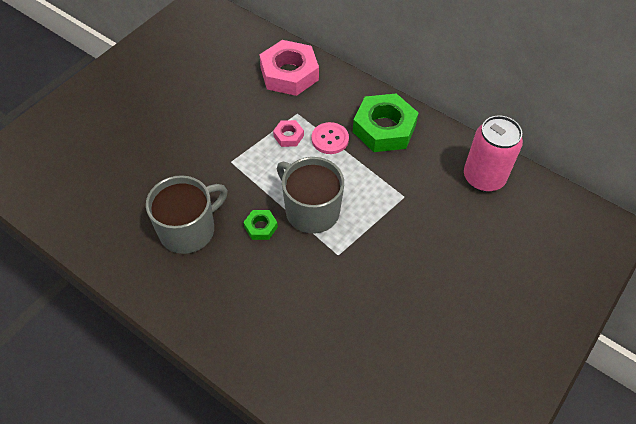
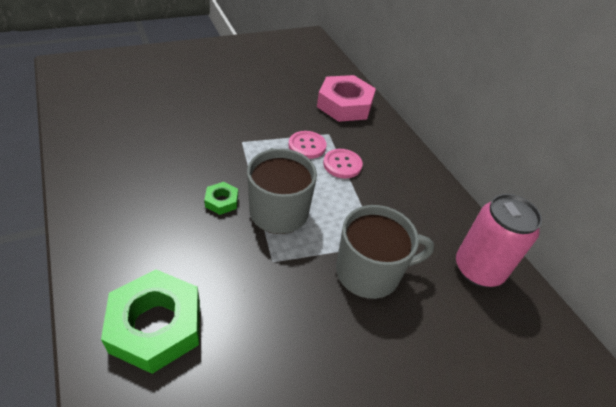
camera: 25 degrees right, 10 degrees down
(188, 230) = (160, 173): grey mug -> grey mug (369, 272)
(288, 136) = (307, 146): pink nut -> pink button
(384, 128) = (400, 179): green nut -> green nut (156, 326)

